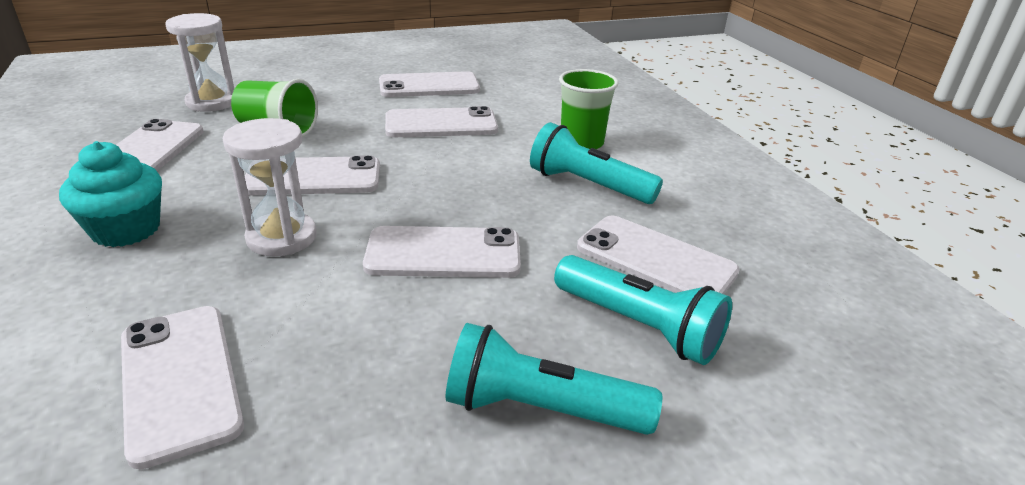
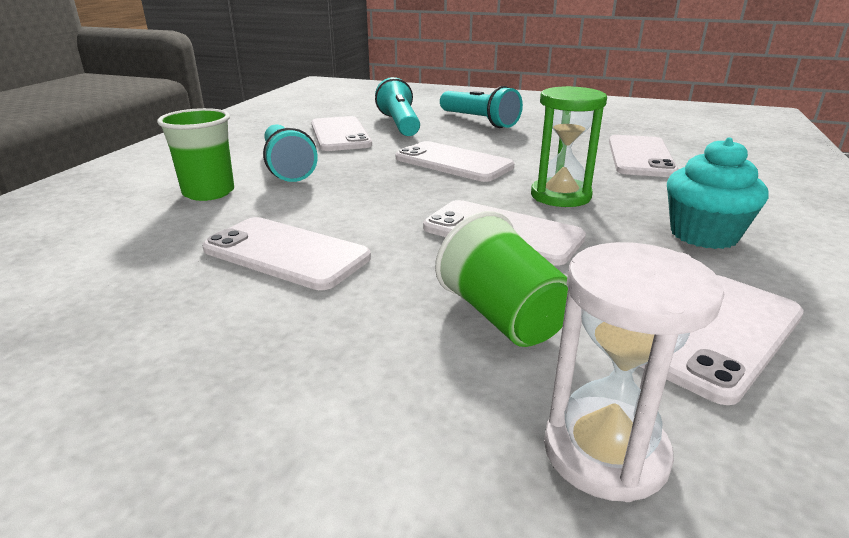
camera: 140 degrees left, 5 degrees down
(282, 237) = (560, 196): white hourglass -> green hourglass
(429, 86) = (164, 335): white phone -> none

